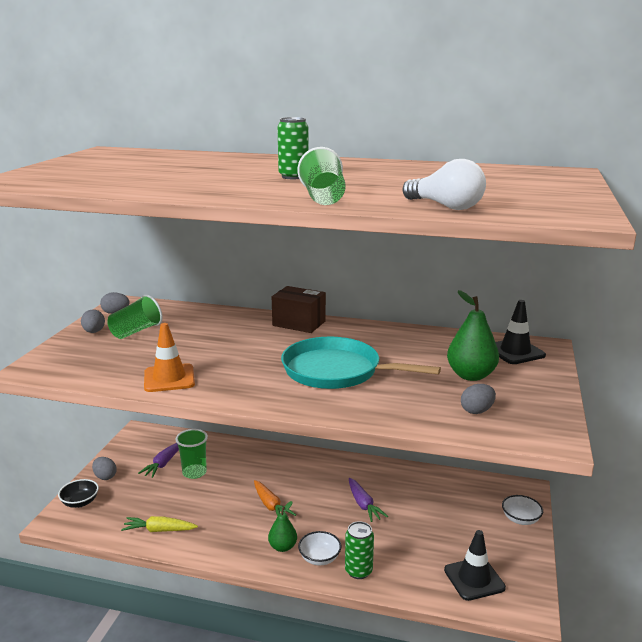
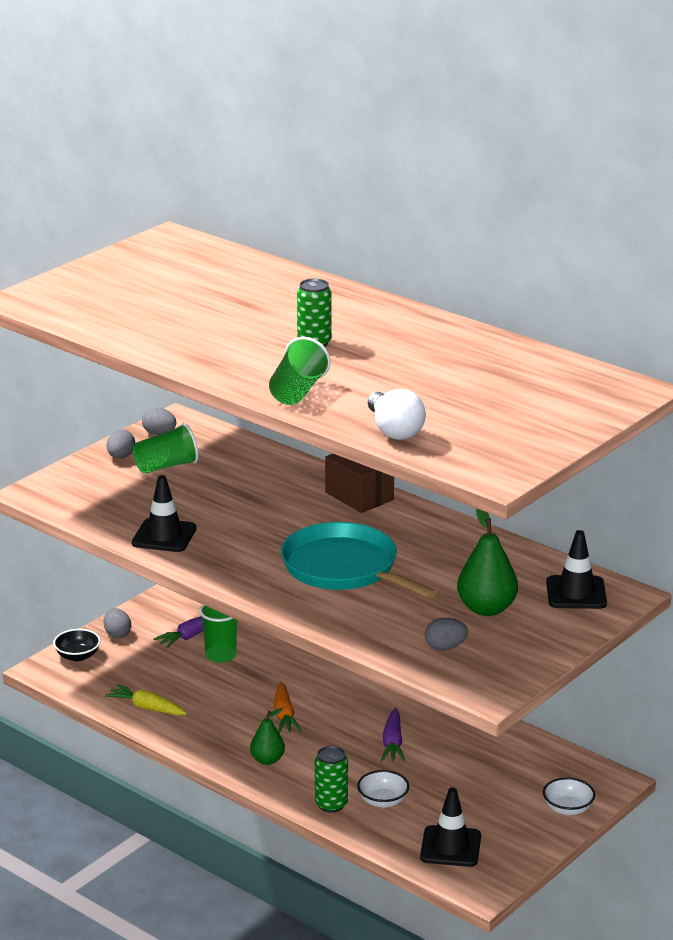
camera: 25 degrees right, 5 degrees up
(169, 378) = (164, 536): orange traffic cone -> black traffic cone
(319, 558) = (299, 781): white bowl -> white bowl (383, 801)

